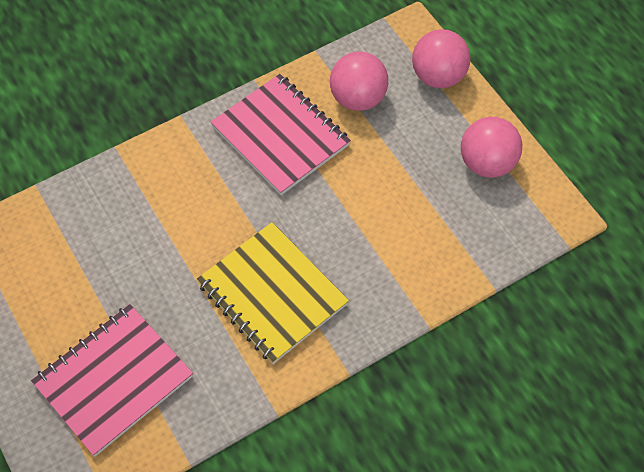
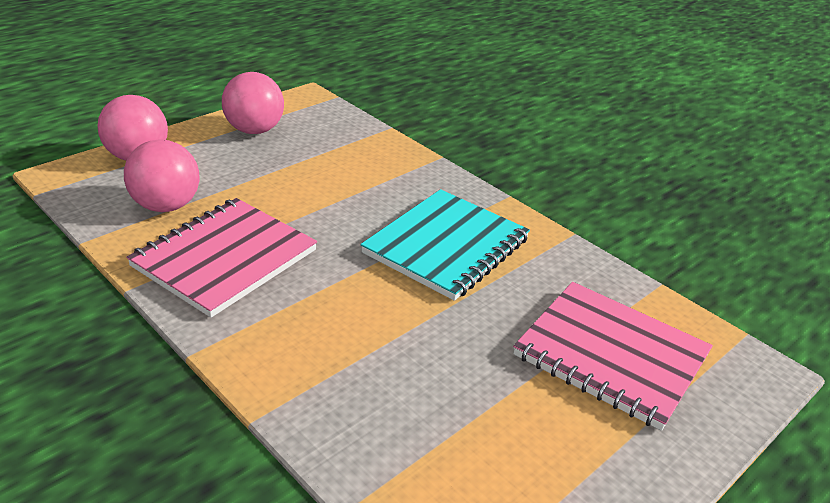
camera: 105 degrees left, 25 degrees down
(272, 294) = (446, 246): yellow notebook -> turquoise notebook

